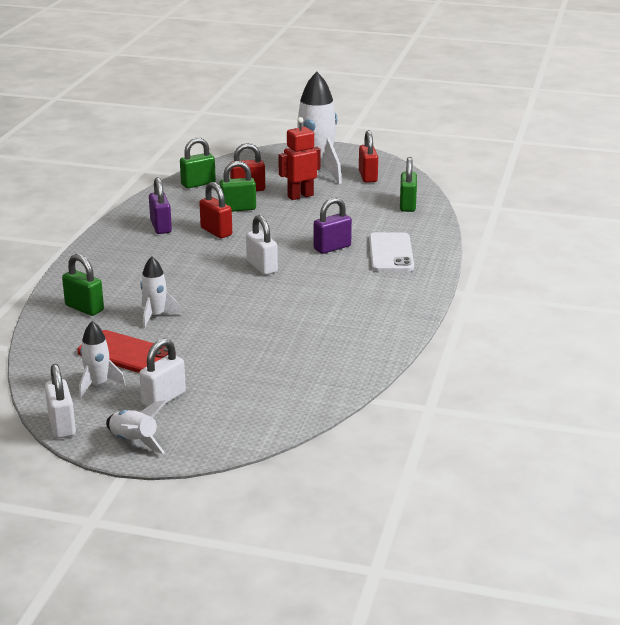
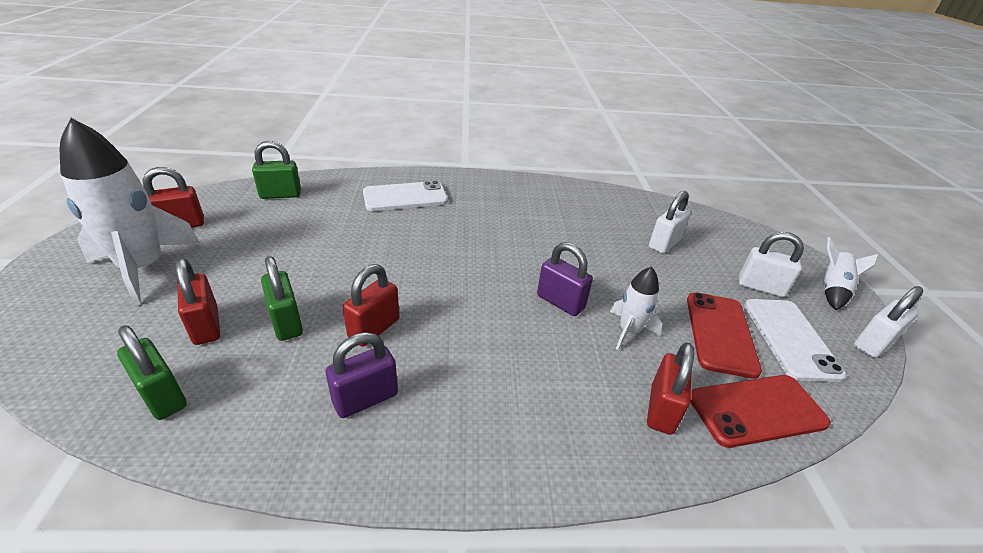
camera: 110 degrees left, 10 degrees up
(55, 341) = (757, 410): none -> red phone
(84, 308) = (661, 409): green padlock -> red padlock
(98, 385) = (790, 338): white rocket -> white phone
(262, 267) = (468, 271): white padlock -> white padlock (664, 244)
(300, 196) = (242, 271): red robot -> none
(332, 248) = (402, 230): purple padlock -> purple padlock (560, 302)

